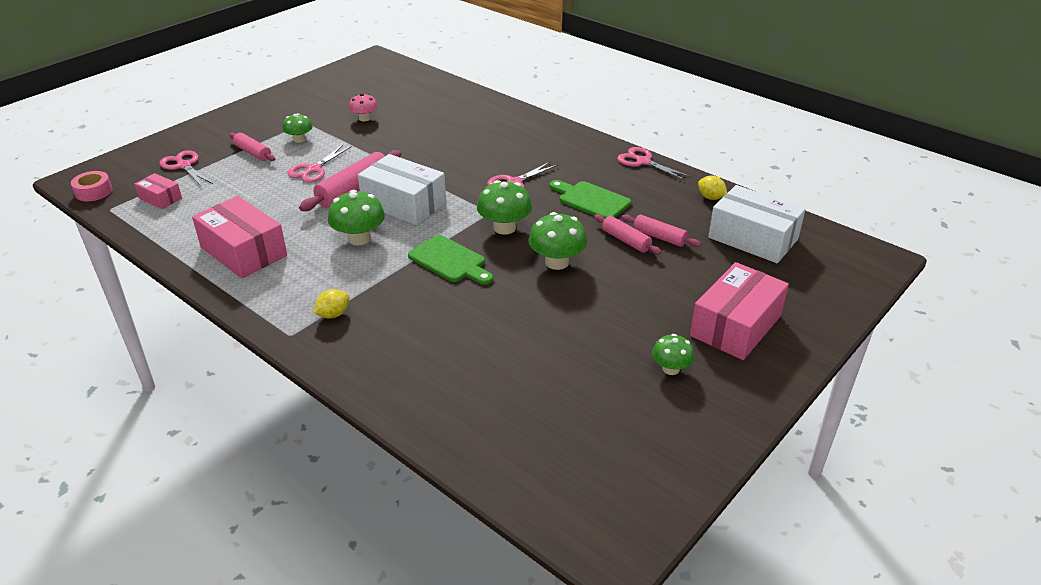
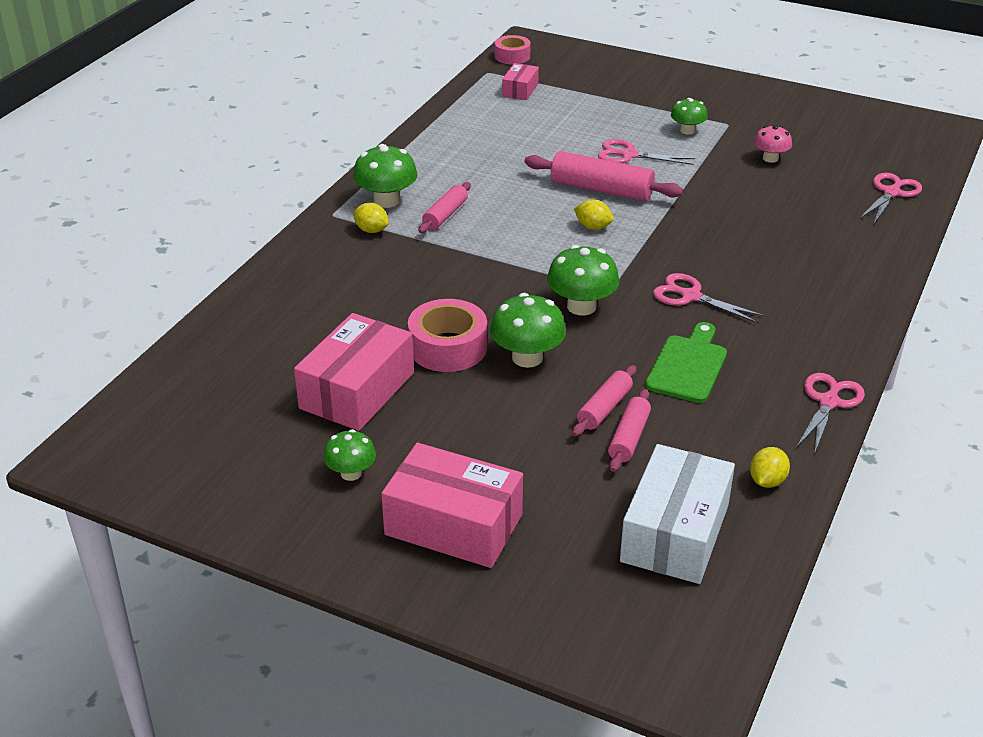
camera: 75 degrees right, 0 degrees up
(184, 165) = (587, 83): pink scissors -> pink scissors (891, 192)
(243, 251) = (453, 156): pink box -> pink box (357, 390)
(253, 153) = (638, 112): pink rolling pin -> pink rolling pin (445, 215)
(359, 238) = (508, 214): green mushroom -> green mushroom (386, 200)
(404, 204) = (593, 227): white box -> yellow lemon
(450, 261) = (494, 280): green cutting board -> none
(529, 297) = (448, 347): none -> pink tape

